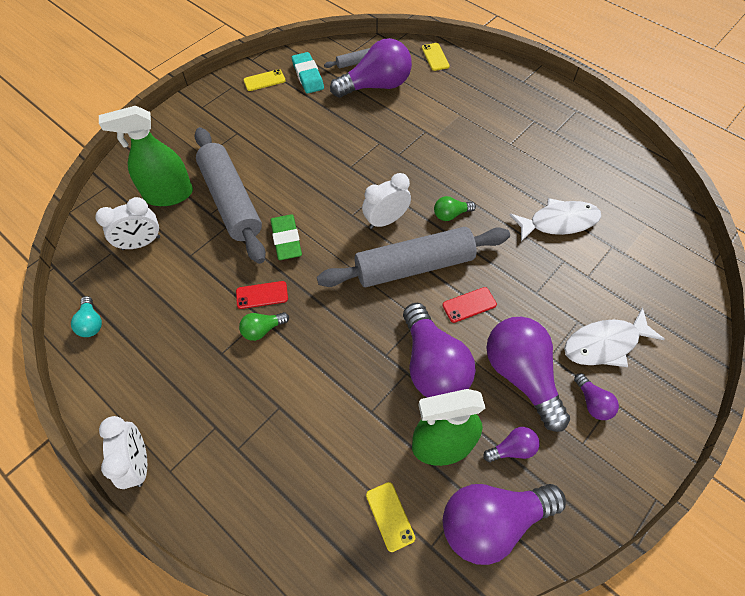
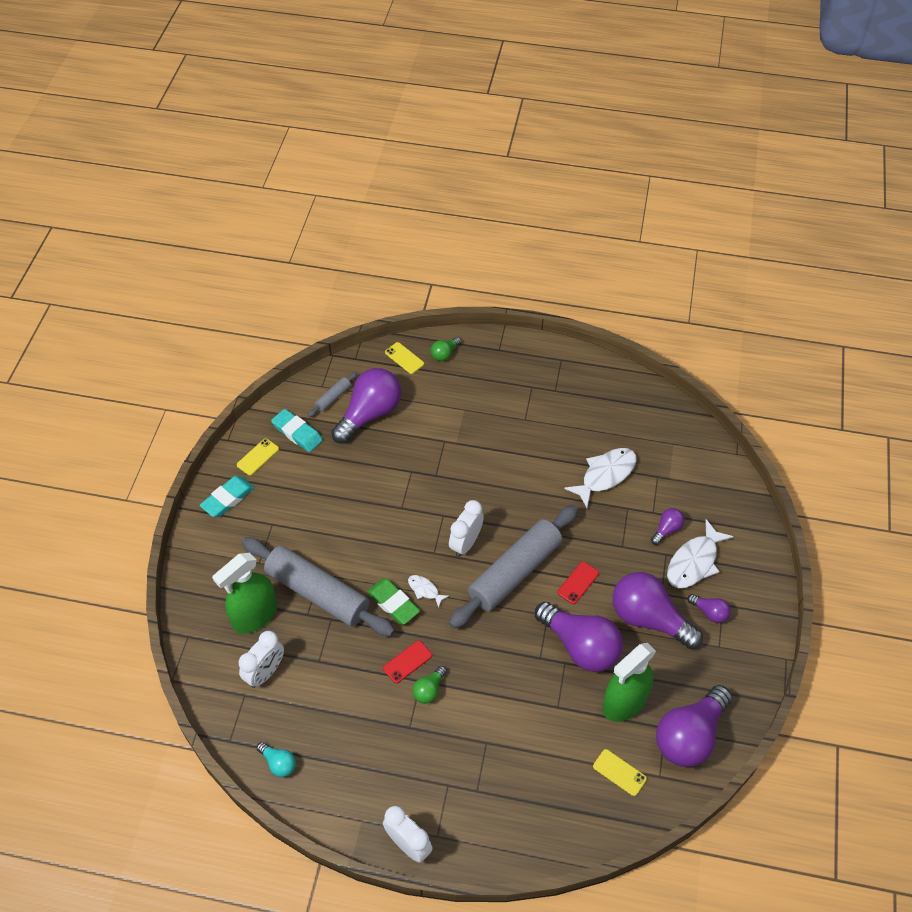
camera: 30 degrees left, 5 degrees down
(218, 100) = (228, 499): none -> turquoise eraser
(321, 242) = (425, 590): none -> white fish
(451, 214) = (516, 511): green light bulb -> green light bulb (444, 354)
(512, 449) = (674, 677): purple light bulb -> purple light bulb (666, 529)

